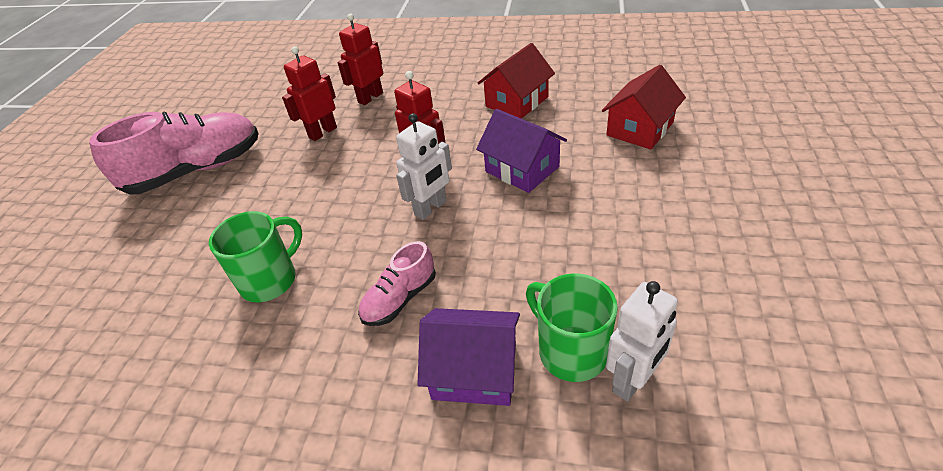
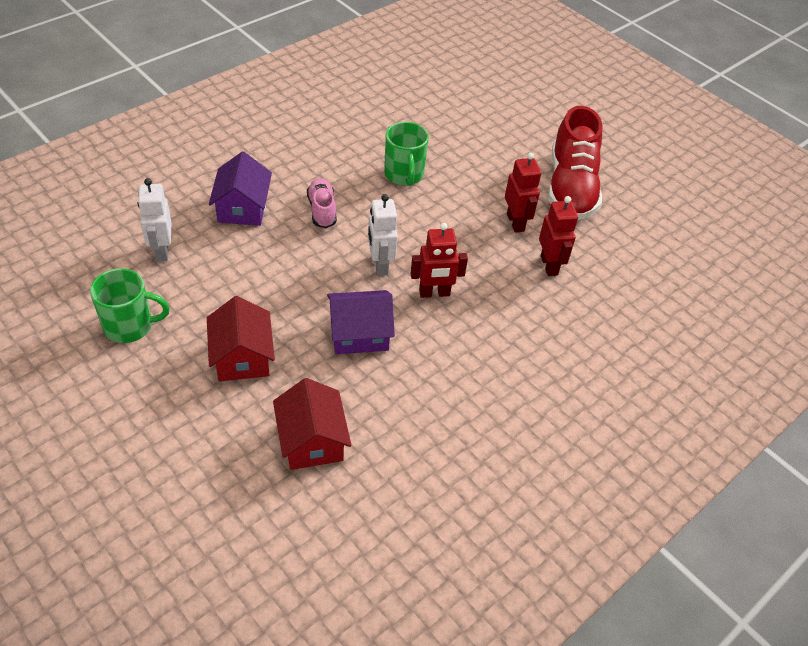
camera: 120 degrees right, 5 degrees up
(196, 170) = (570, 188): pink shoe -> red shoe
(370, 97) = (577, 319): red robot -> red robot (515, 222)
(474, 371) = (242, 208): purple house -> purple house turned 45 degrees counterclockwise
(517, 102) = (452, 401): red house -> red house (242, 357)
(570, 351) = (204, 244): green mug -> green mug (130, 326)

